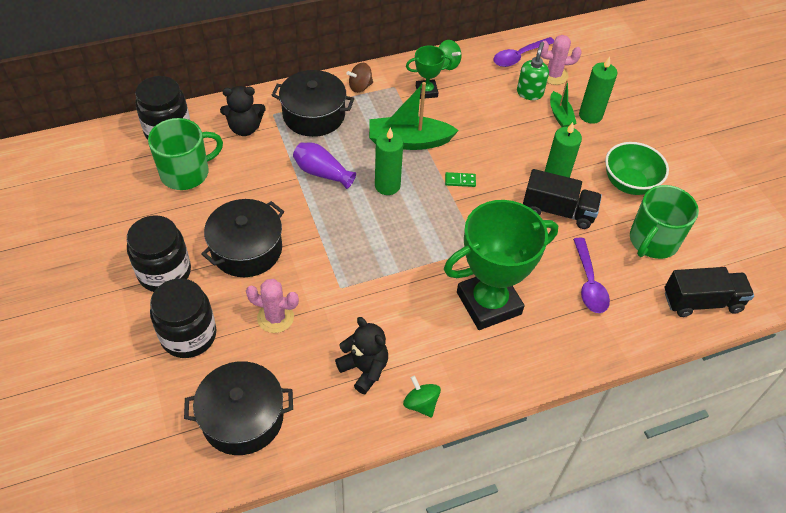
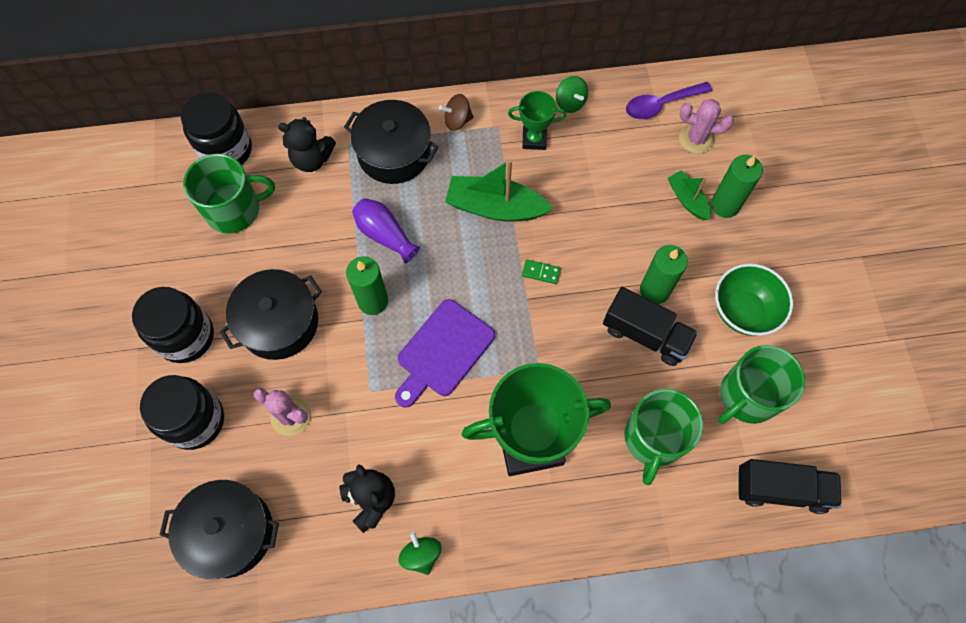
camera: 15 degrees right, 15 degrees up
(387, 185) = (455, 265): green candle -> green candle (373, 301)
(395, 249) = (443, 352): none -> purple cutting board
(529, 93) = (659, 161): green soap dispenser -> none
(560, 115) = (687, 200): green boat -> green boat turned 150 degrees clockwise
(589, 283) = (653, 439): purple spoon -> green mug

